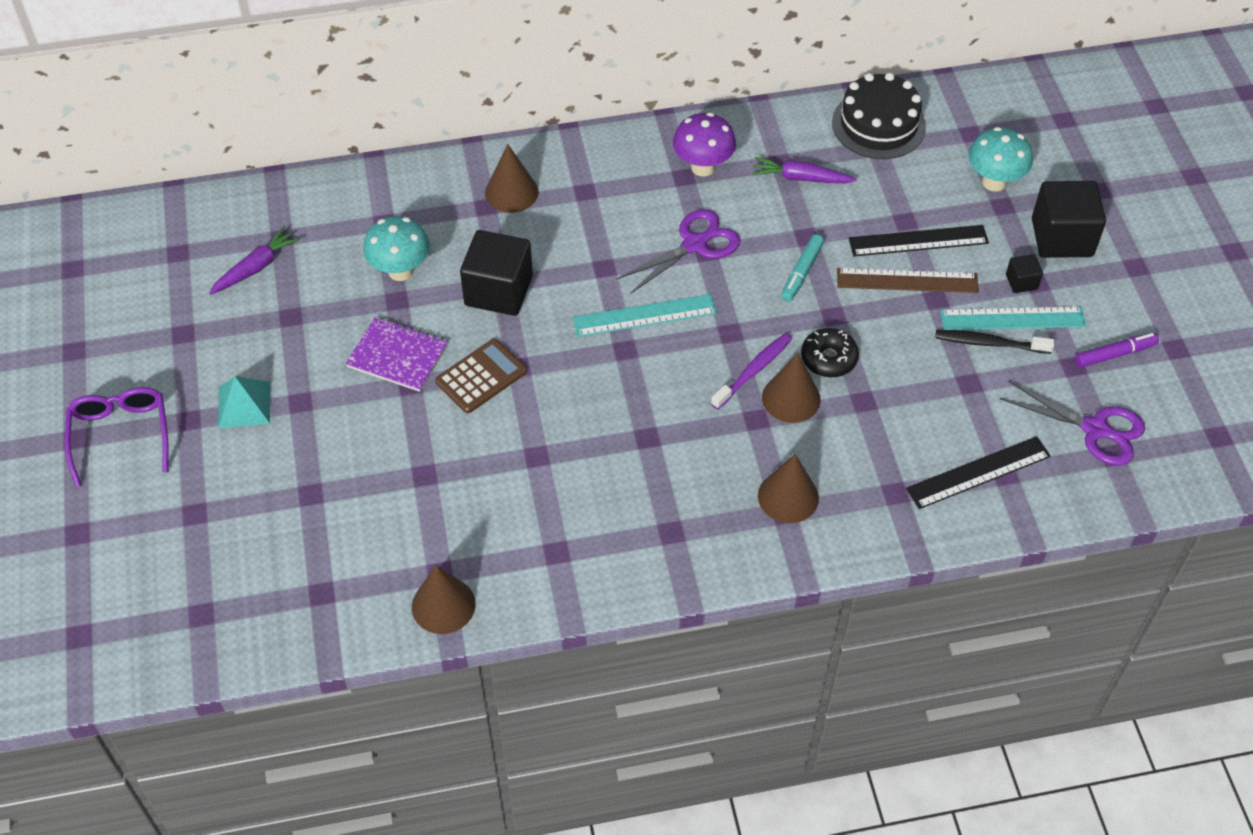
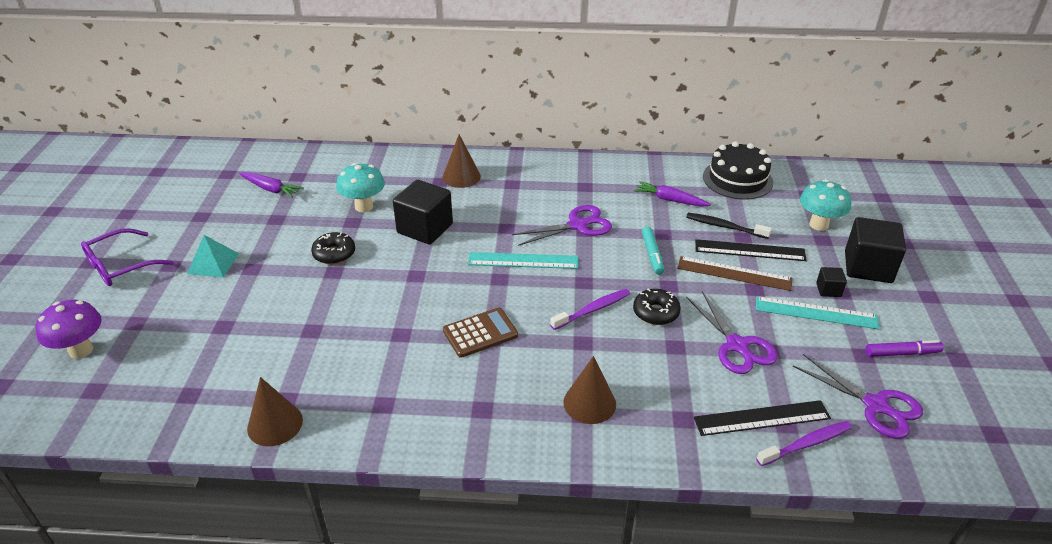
camera: 15 degrees right, 15 degrees down
(121, 435) = (120, 266): purple glasses -> purple glasses turned 135 degrees counterclockwise
(256, 267) = (271, 189): purple carrot -> purple carrot turned 60 degrees clockwise
(397, 356) = (334, 254): purple notebook -> black donut
(481, 377) = (386, 276): brown calculator -> brown calculator (480, 333)
(703, 167) = (600, 183): purple mushroom -> purple mushroom (81, 350)
(791, 398) = (616, 333): brown cone -> none
(801, 272) = (652, 255): turquoise marker -> turquoise marker turned 45 degrees counterclockwise
(933, 384) = (737, 346): none -> purple scissors
(989, 343) = (792, 326): black toothbrush -> black toothbrush (725, 227)
(1030, 493) = (806, 444): none -> purple toothbrush

